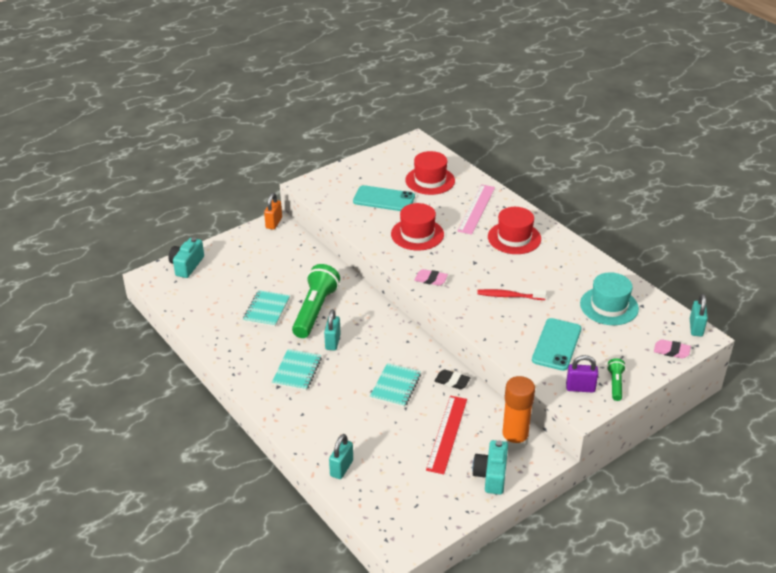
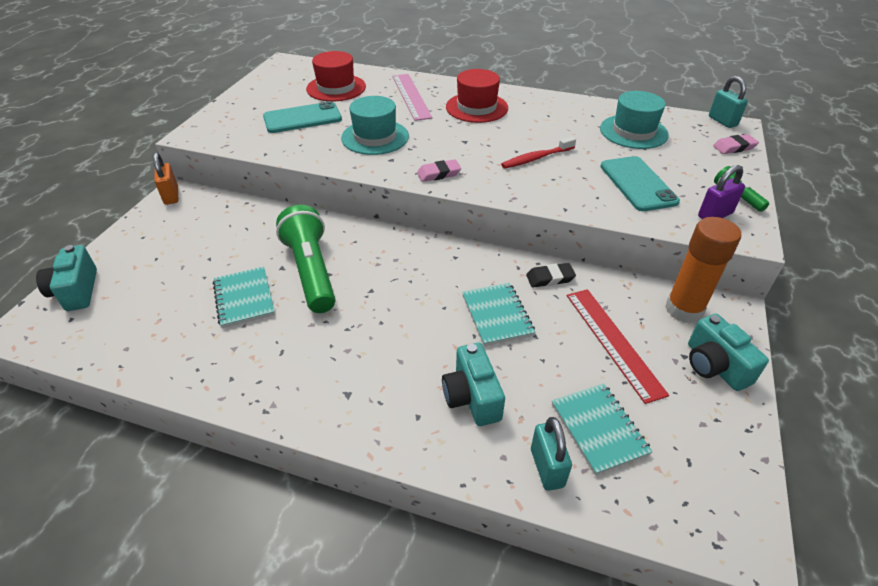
camera: 35 degrees left, 5 degrees up
(297, 371) = (356, 359): turquoise notebook -> turquoise notebook (599, 429)
(333, 342) = (369, 298): turquoise padlock -> none
(338, 419) = (472, 397): none -> turquoise camera
(417, 234) = (375, 137): red hat -> turquoise hat

